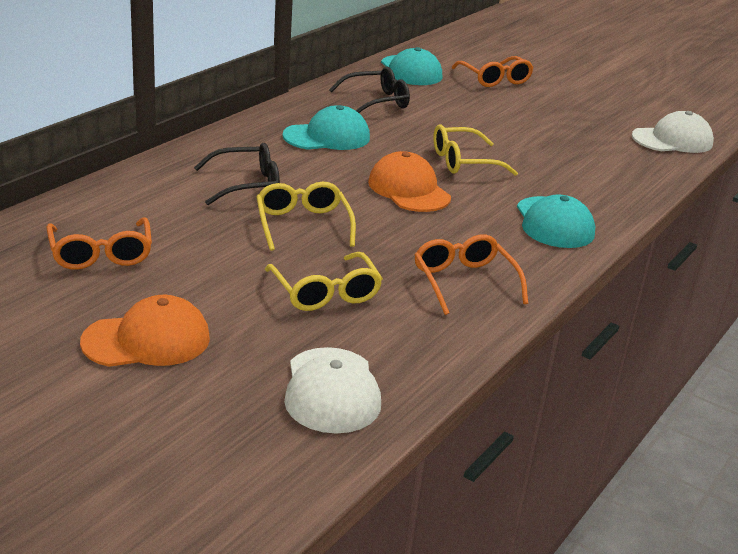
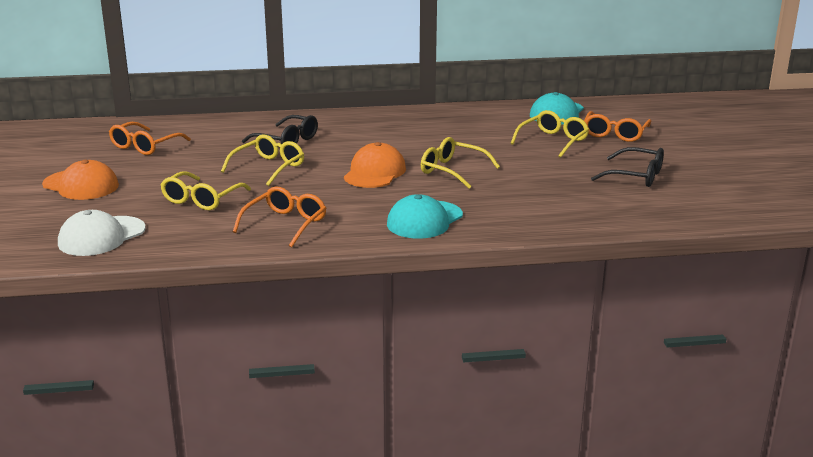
camera: 50 degrees right, 5 degrees down
(327, 137) = (395, 132): turquoise cap -> none
(376, 101) = (480, 123): black glasses -> black glasses (635, 176)
(469, 102) = (552, 141): none -> yellow glasses
(672, 140) = (671, 210): white cap -> none

